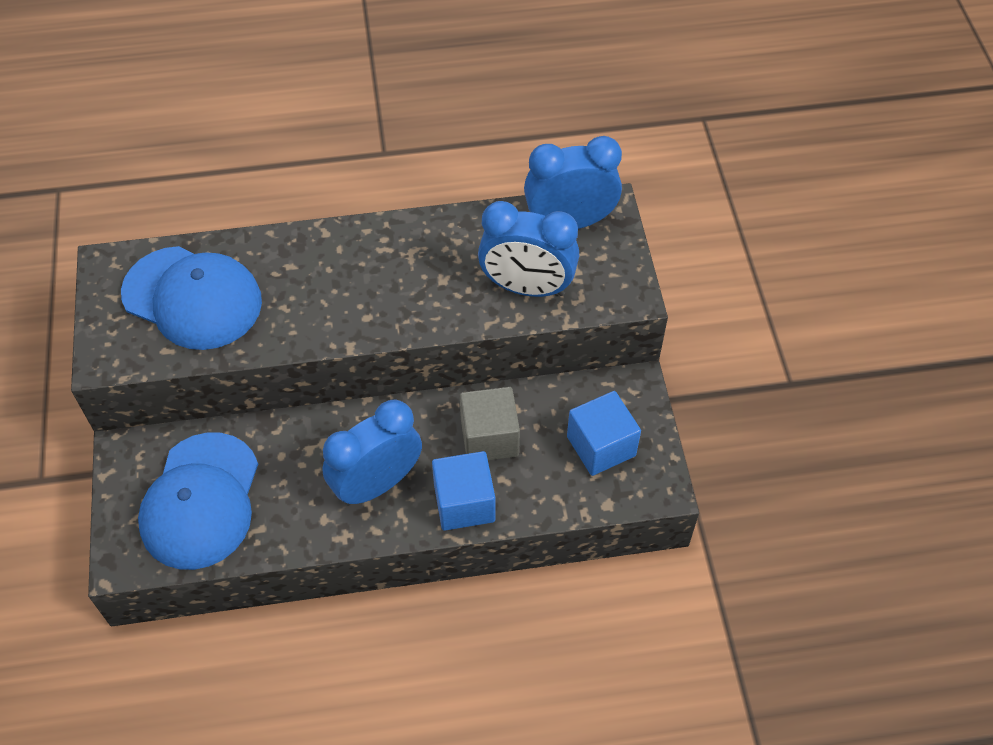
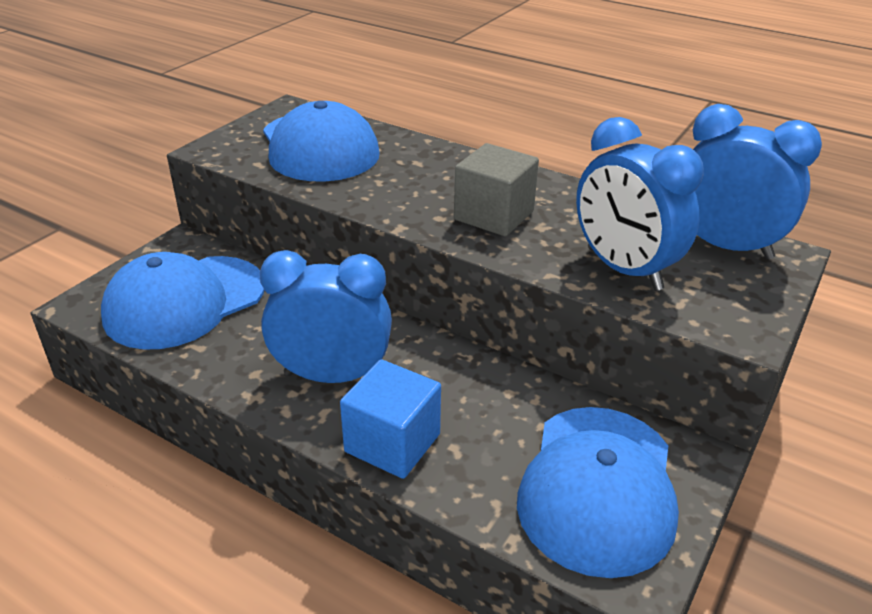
camera: 40 degrees right, 20 degrees down
(489, 437) = (480, 405): grey cube -> grey cube (494, 215)
(601, 446) = (598, 488): blue cube -> blue cap

